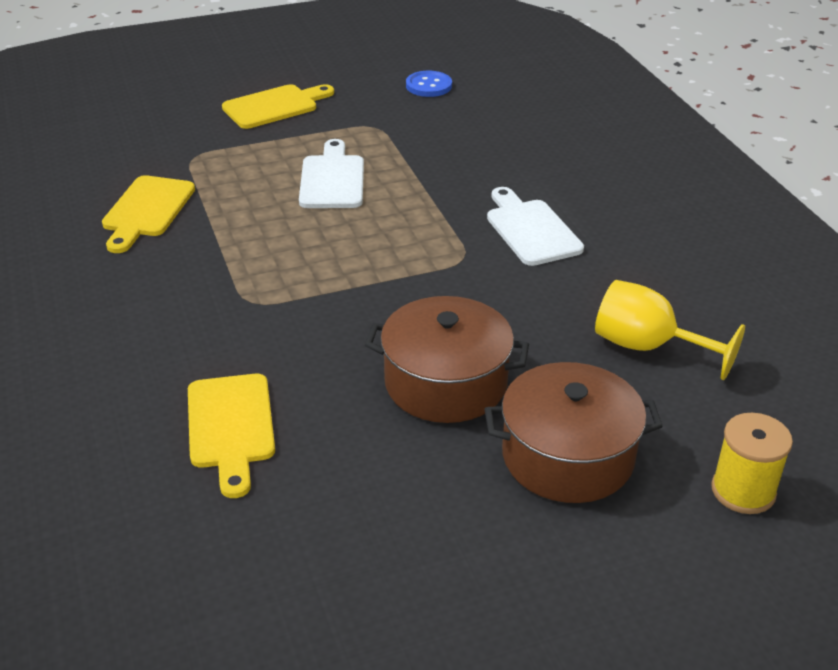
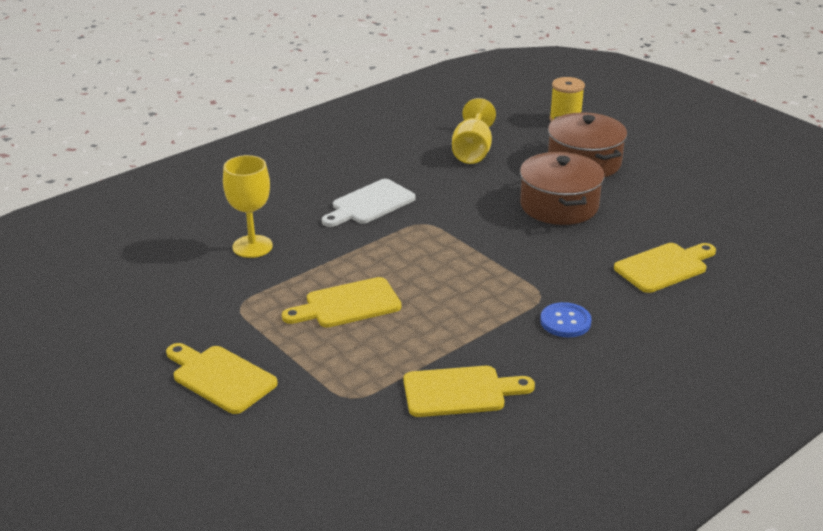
camera: 110 degrees left, 5 degrees down
(332, 179) = (348, 304): white cutting board -> yellow cutting board
(428, 86) = (141, 293): blue button -> blue button (565, 322)
(477, 145) = (252, 246): none -> yellow goblet

